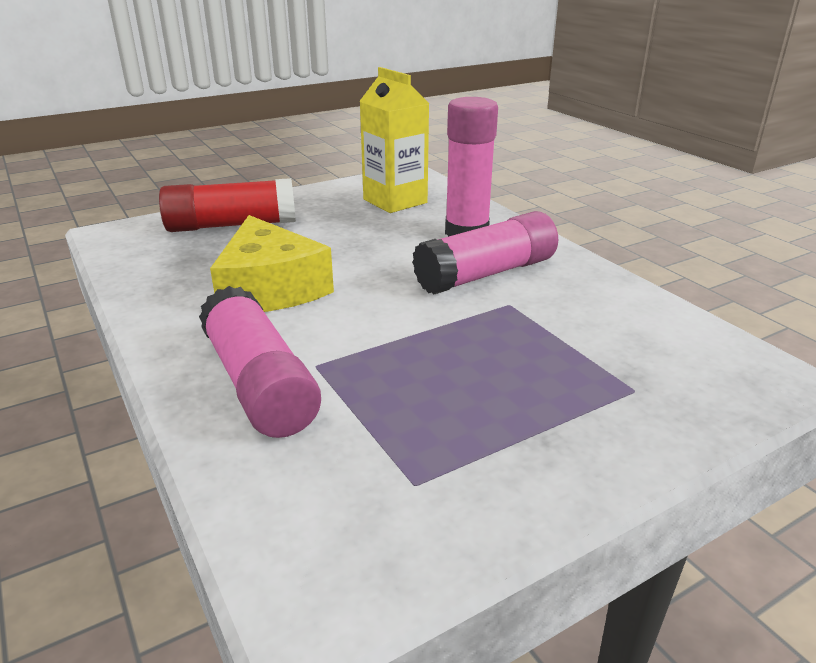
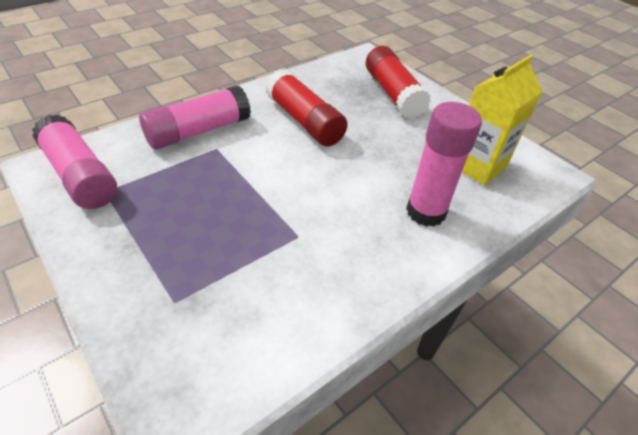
camera: 80 degrees right, 15 degrees up
(270, 288) = (304, 121): yellow cheese -> red glue stick
(486, 274) = (346, 223): pink glue stick -> pink glue stick (80, 175)

